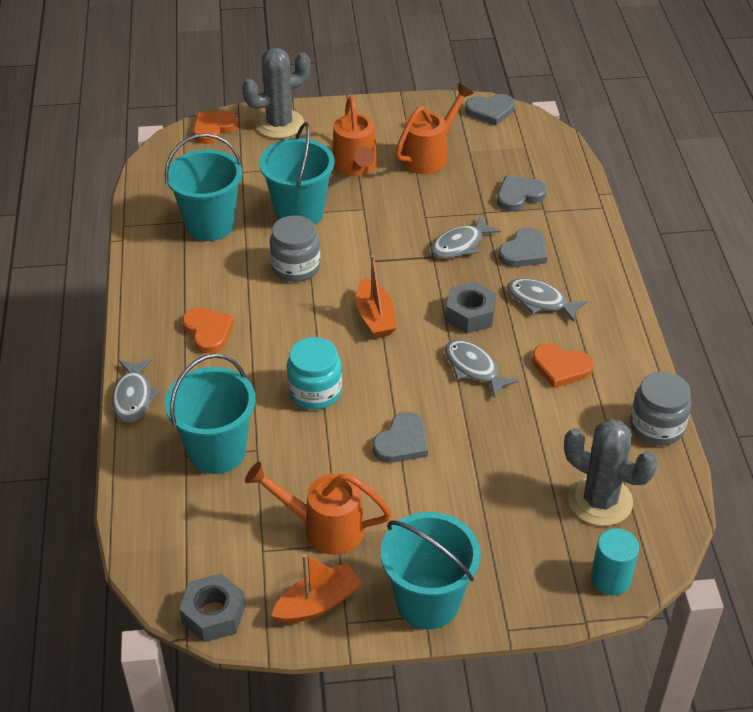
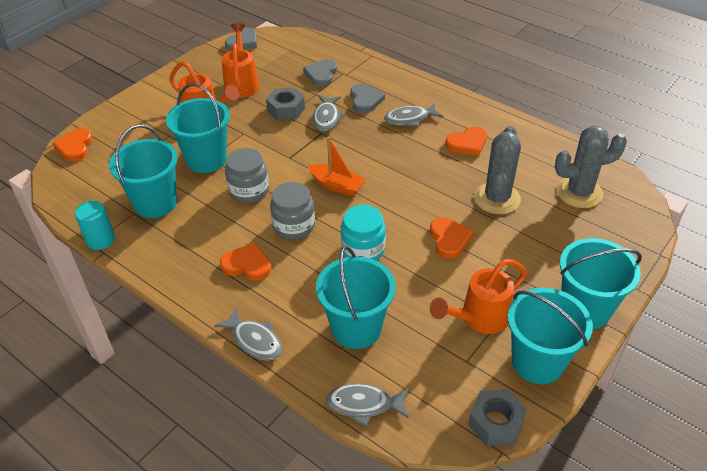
camera: 45 degrees left, 0 degrees up
(279, 124) = (119, 119): grey cactus -> grey cactus (497, 198)
(317, 603) = (537, 362): orange boat -> turquoise bucket
(402, 442) = (449, 239): grey heart -> orange heart
(470, 314) = (385, 149): grey nut -> grey nut (286, 109)
(473, 368) = (427, 174): grey fish -> grey fish (364, 405)
(610, 579) = (638, 225): turquoise cylinder -> turquoise cylinder (100, 240)
(656, 426) = (549, 140): grey jar -> grey jar (294, 226)

